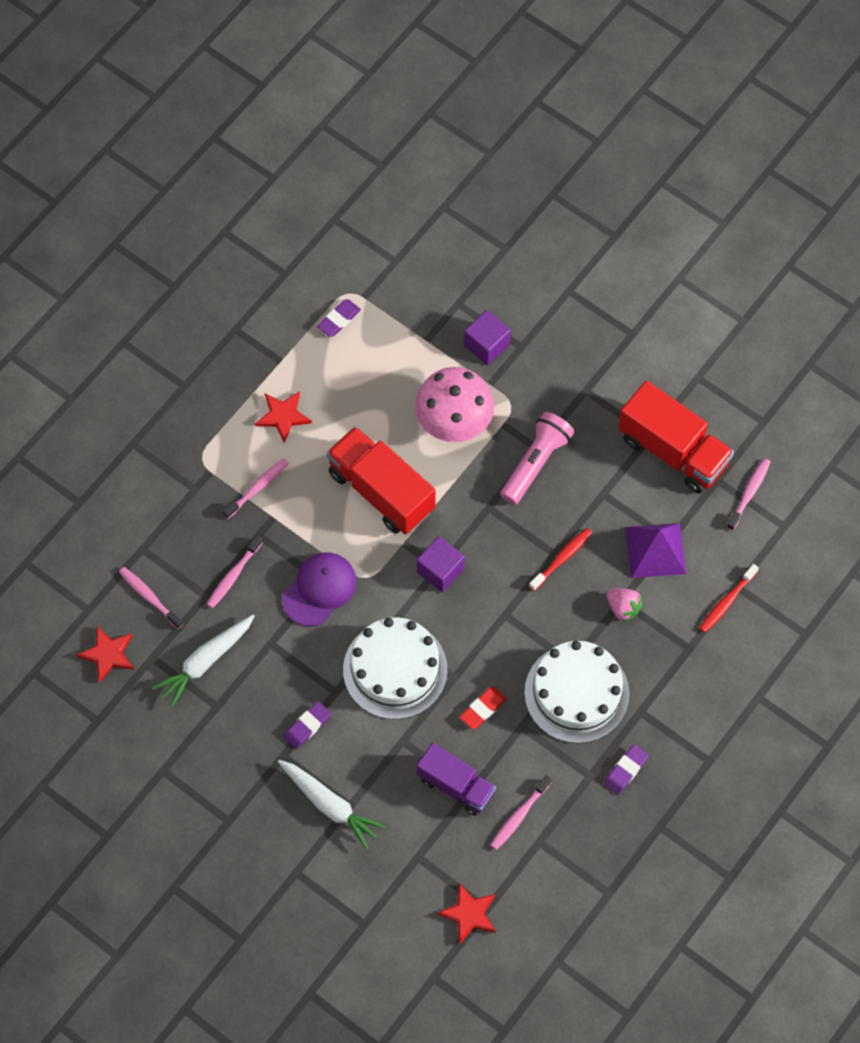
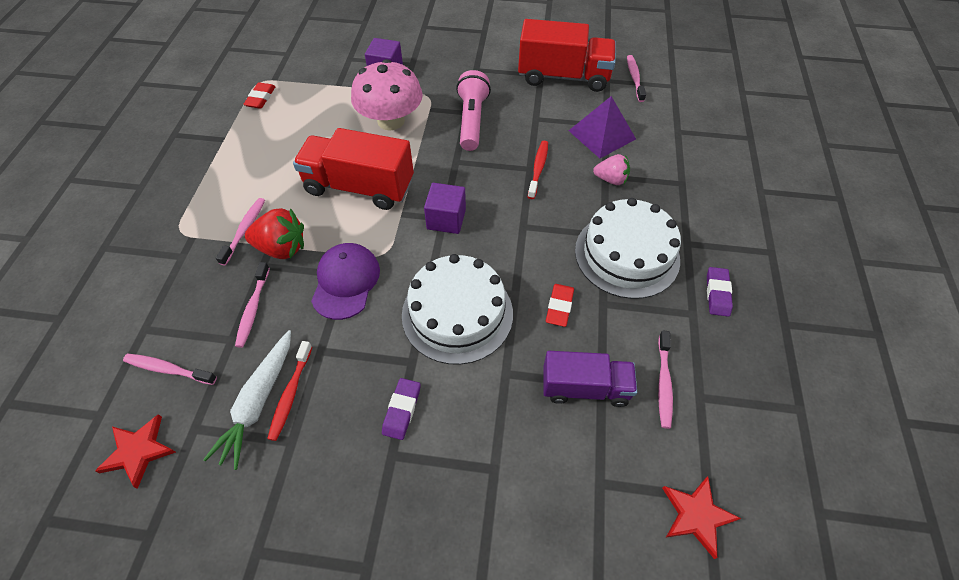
camera: 30 degrees left, 10 degrees down
(281, 525) = (282, 248): none -> red strawberry
(283, 416) = (244, 172): red star -> none
(330, 805) = (473, 480): white carrot -> none
(339, 320) = (261, 98): purple eraser -> red eraser
(726, 602) = (680, 143): red toothbrush -> red toothbrush (290, 394)

